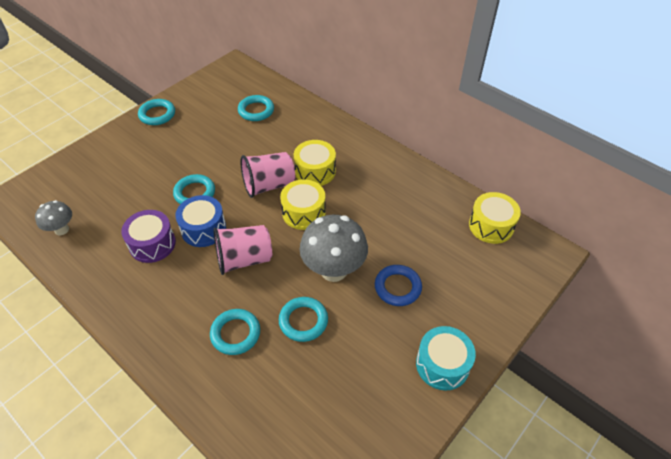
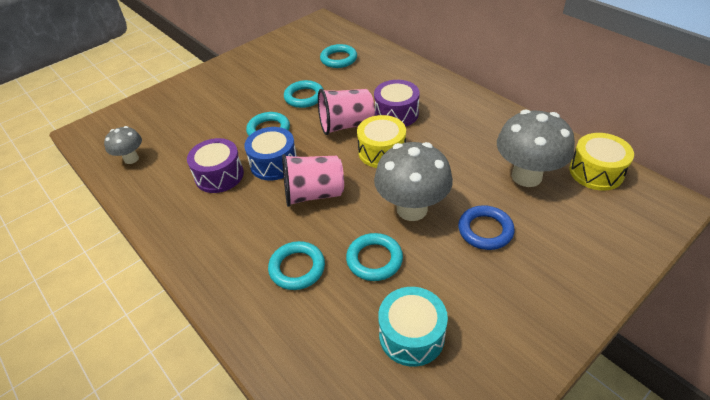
camera: 10 degrees right, 5 degrees down
(157, 114) = (240, 61): turquoise ring -> turquoise ring (304, 97)
(315, 171) = (396, 114): yellow drum -> purple drum
(432, 232) = (526, 176): none -> grey mushroom
(442, 364) = (539, 318): turquoise drum -> turquoise drum (411, 335)

